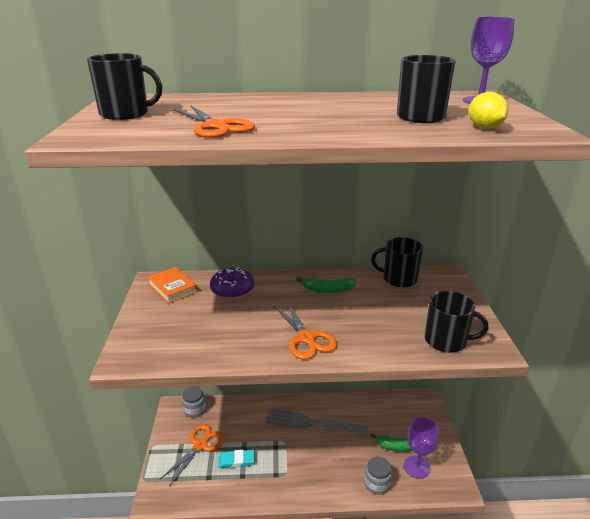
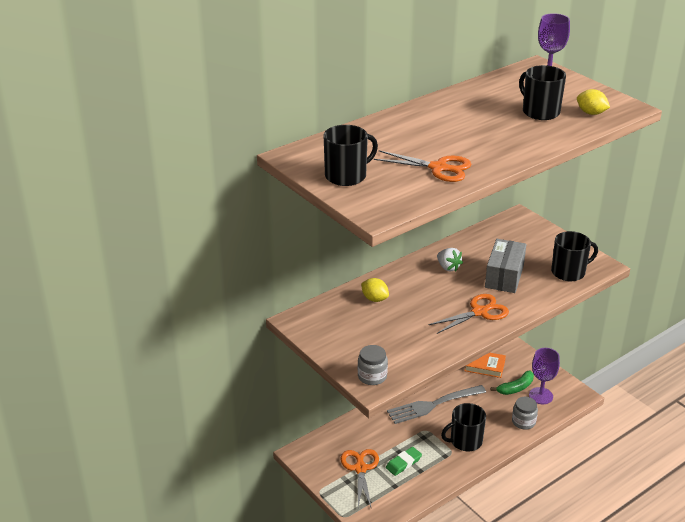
camera: 35 degrees left, 5 degrees up
(172, 288) = (323, 319): orange book -> orange book (484, 366)
(195, 410) = (321, 445): grey jar -> grey jar (372, 376)
(232, 290) = (374, 299): purple donut -> yellow lemon
(236, 461) = (403, 463): turquoise eraser -> green eraser
(307, 339) = (480, 312): orange scissors -> orange scissors turned 60 degrees counterclockwise
(327, 290) = (448, 267): green banana -> white strawberry
(371, 317) = (504, 276): none -> grey box
(398, 279) = (488, 235): black mug -> black mug (465, 441)

